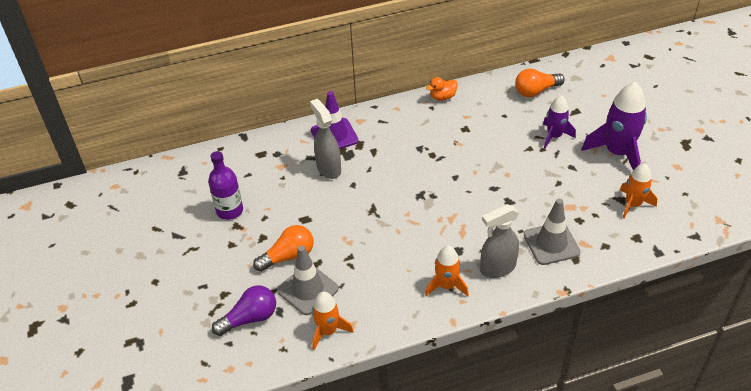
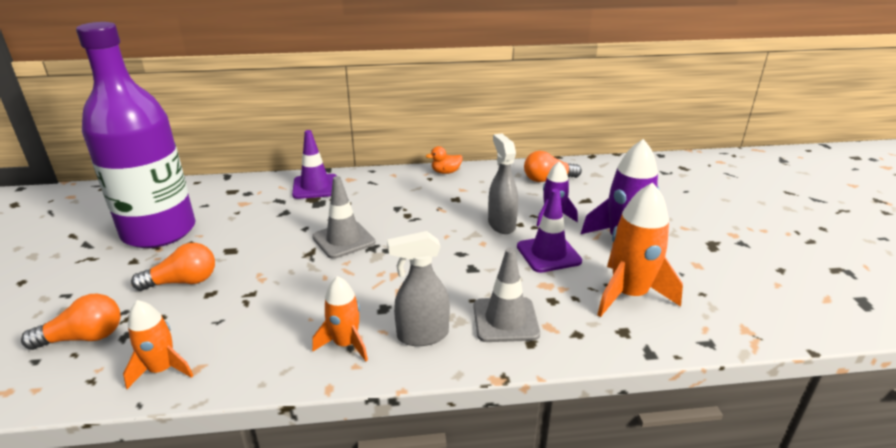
camera: 10 degrees right, 15 degrees down
(230, 211) = (159, 231): purple bottle -> purple bottle, size x2.27
(250, 318) = (84, 337): purple light bulb -> orange light bulb
(307, 289) = (176, 319): grey traffic cone -> grey traffic cone (343, 240)
(328, 168) = (289, 211): grey spray bottle -> grey spray bottle (501, 224)
(563, 176) = (548, 254): none -> purple traffic cone
(633, 204) = (629, 294): orange rocket -> orange rocket, size x1.66

